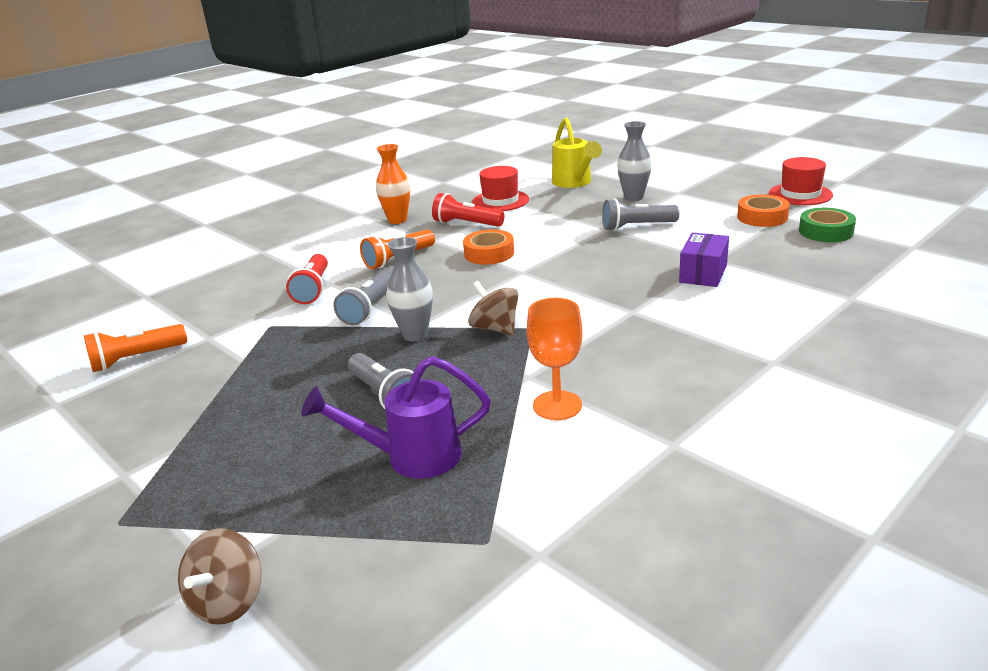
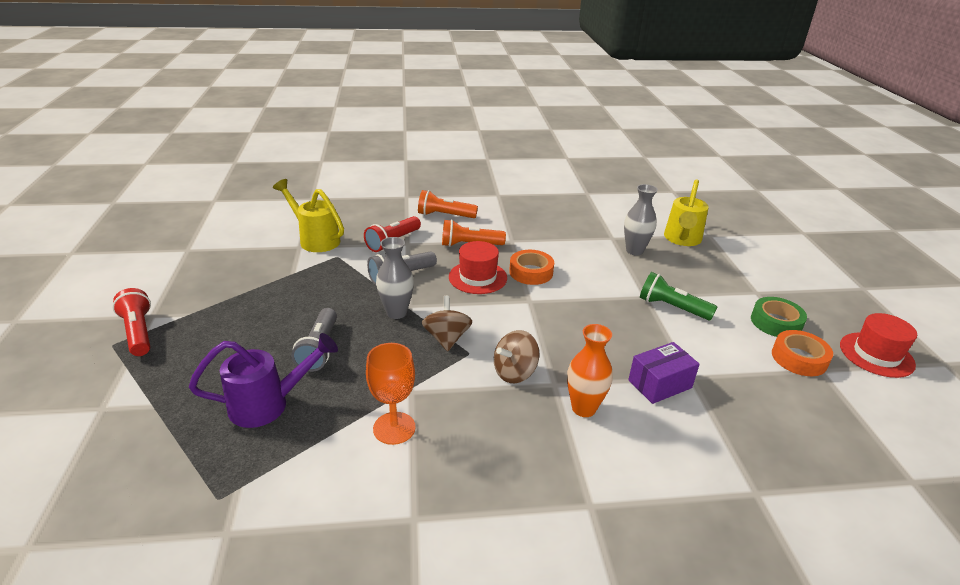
camera: 35 degrees right, 5 degrees up
(136, 359) = (252, 241): orange flashlight -> orange flashlight (444, 215)
(216, 324) = (315, 239): none -> yellow watering can
(228, 601) = (81, 431): brown spinning top -> brown spinning top (515, 372)
(397, 220) = (513, 212): orange vase -> orange vase (583, 408)
(410, 457) = (269, 404): purple watering can -> purple watering can turned 135 degrees clockwise
(466, 224) = (552, 238): red flashlight -> red flashlight (138, 332)
(500, 201) = (603, 229): red hat -> red hat (478, 277)
(633, 197) = (710, 278): grey vase -> grey vase (634, 251)
(636, 227) = (672, 307): grey flashlight -> green flashlight
(825, 232) = (840, 409): green tape -> green tape (776, 322)

